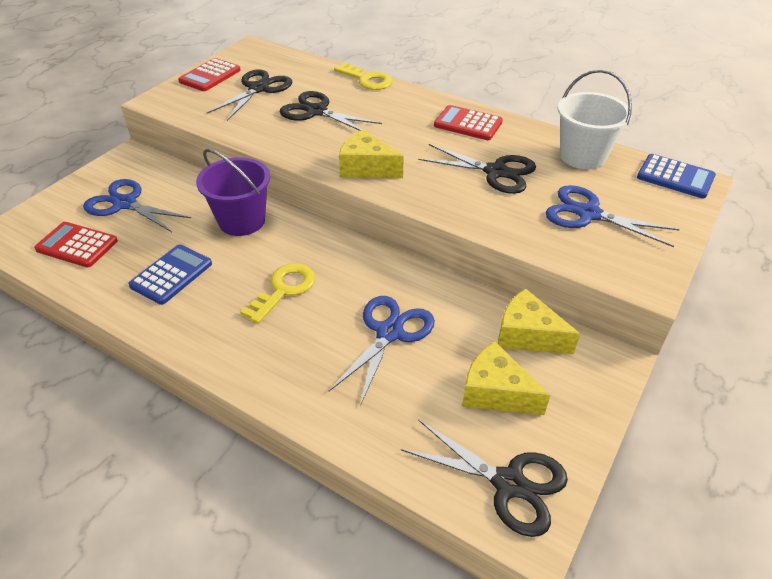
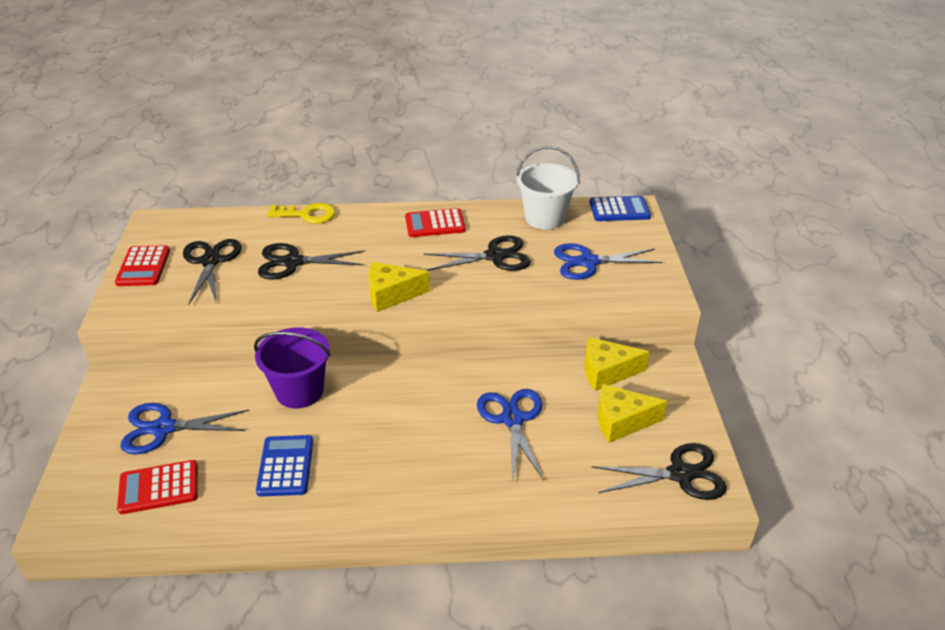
camera: 35 degrees left, 5 degrees down
(284, 289) = (398, 428): yellow key -> none

